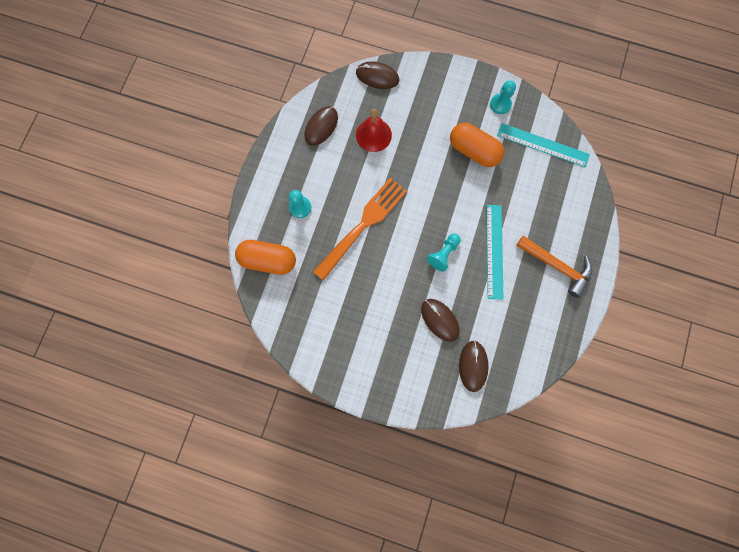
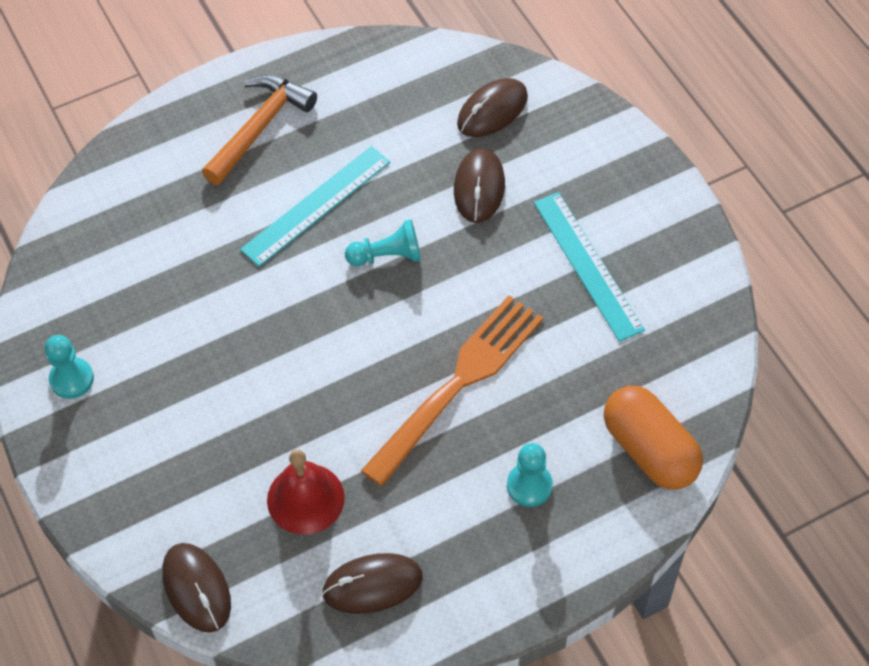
camera: 135 degrees left, 20 degrees down
(363, 225) = (459, 383): orange fork -> orange fork turned 135 degrees clockwise
(473, 151) = (189, 349): orange capsule -> none
(543, 145) = (88, 276): turquoise ruler -> turquoise ruler (587, 265)
(556, 266) = (260, 128): orange hammer -> orange hammer turned 45 degrees clockwise

